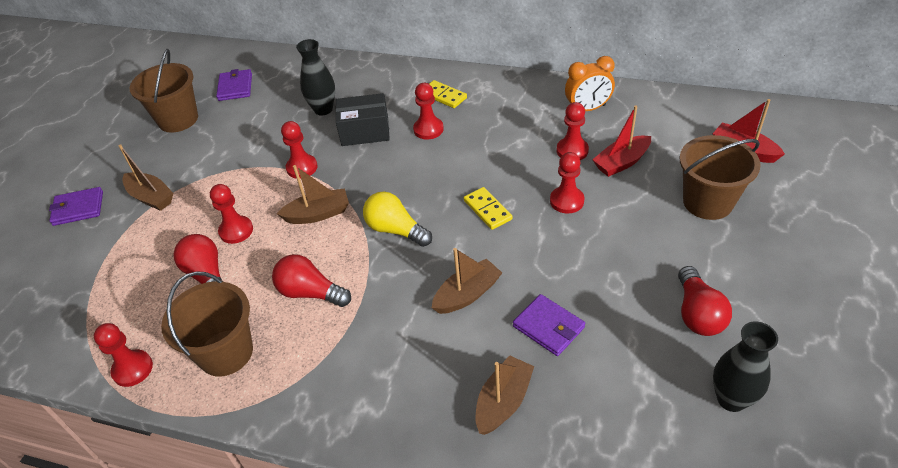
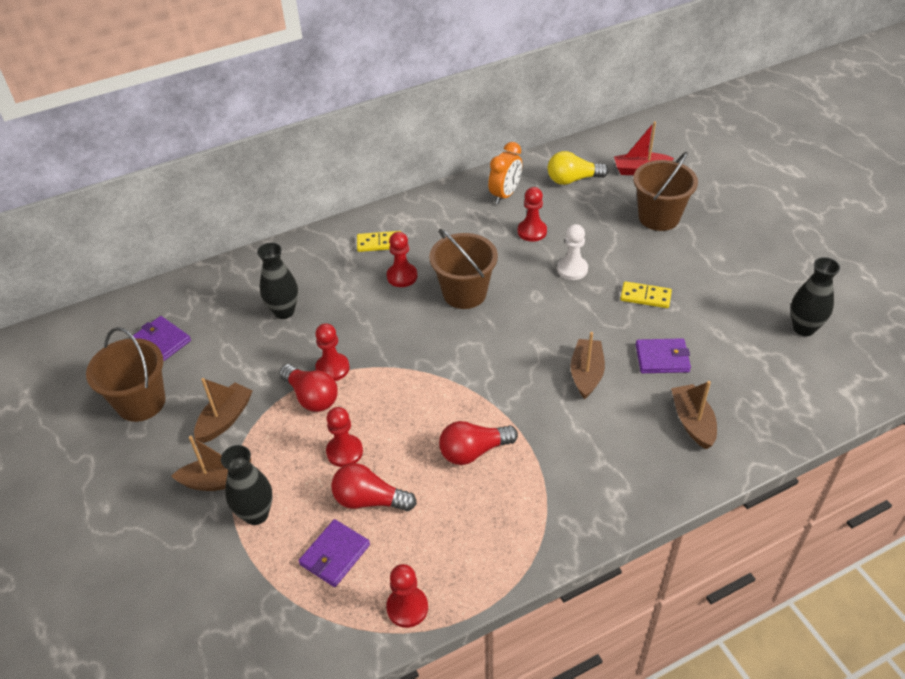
camera: 45 degrees left, 0 degrees up
(78, 208) = (151, 540): purple wallet -> purple wallet (335, 554)
(141, 234) = (256, 514): none -> black vase
(226, 352) = (467, 538): brown bucket -> brown bucket (464, 293)
(318, 214) = (399, 393): brown boat -> brown boat (225, 419)
(365, 131) = (349, 308): black box -> none
(395, 230) = (478, 365): yellow light bulb -> yellow light bulb (573, 180)
(487, 210) = (526, 308): yellow domino -> yellow domino (645, 296)
(567, 201) = (572, 269): red pawn -> white pawn
(621, 162) = (575, 221): red boat -> none
(697, 313) = (732, 291): red light bulb -> red light bulb (311, 397)

